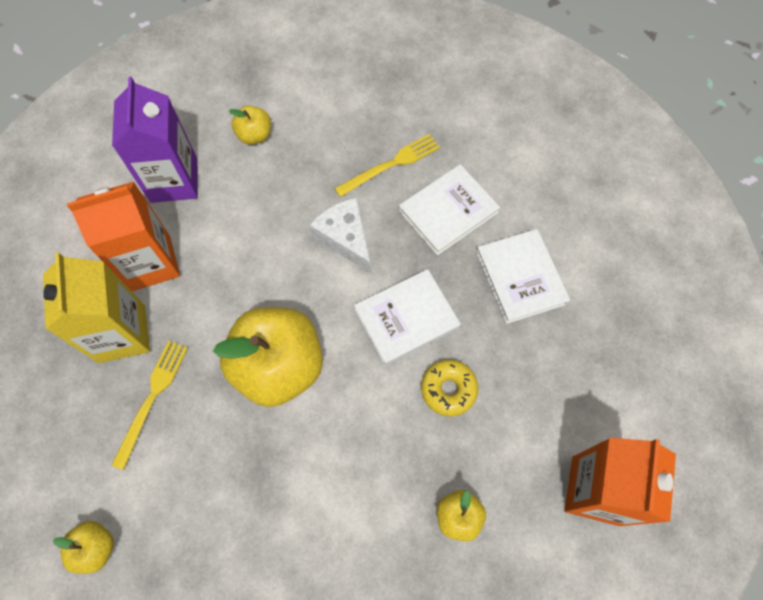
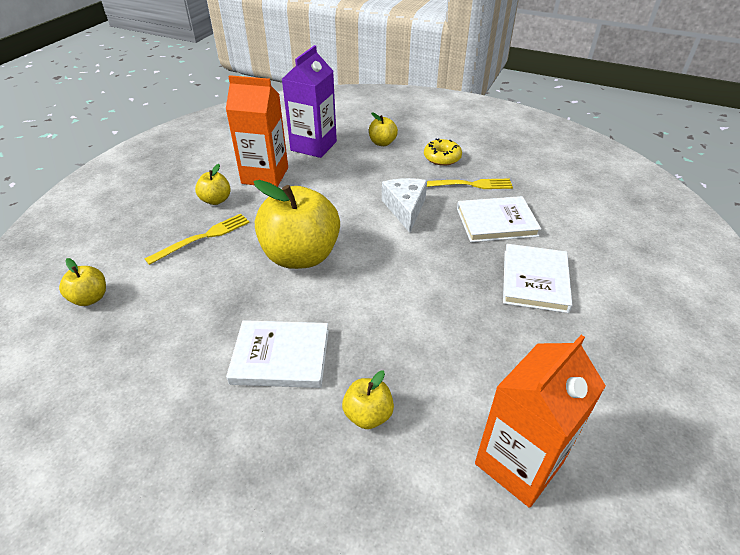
camera: 30 degrees right, 25 degrees down
(122, 334) = (216, 200): yellow carton -> yellow apple
(406, 318) = (419, 267): white book -> white book (280, 356)
(448, 389) = (422, 324): yellow donut -> yellow donut (442, 158)

